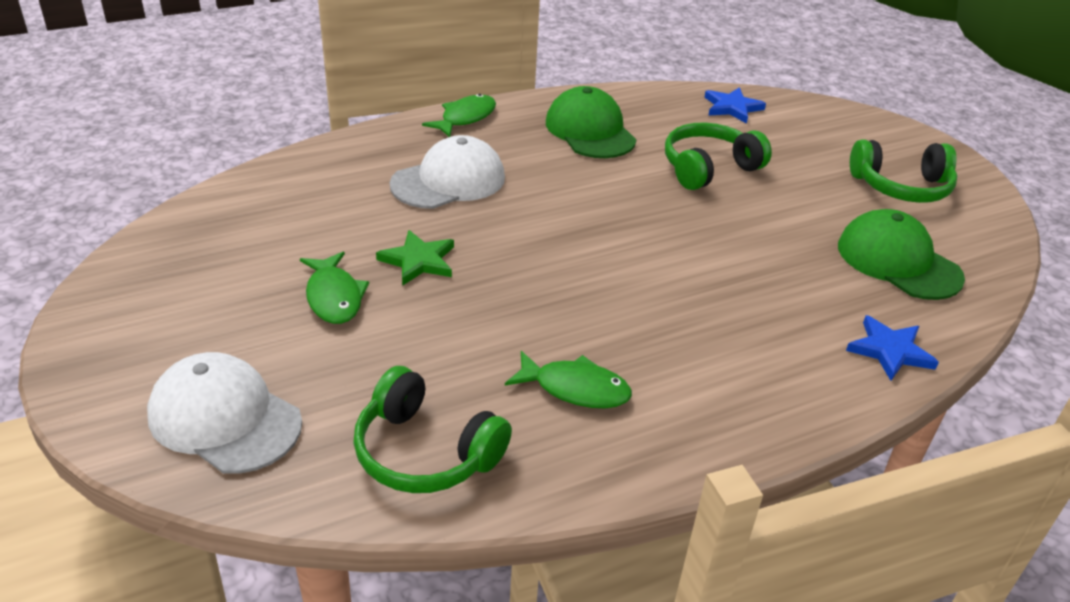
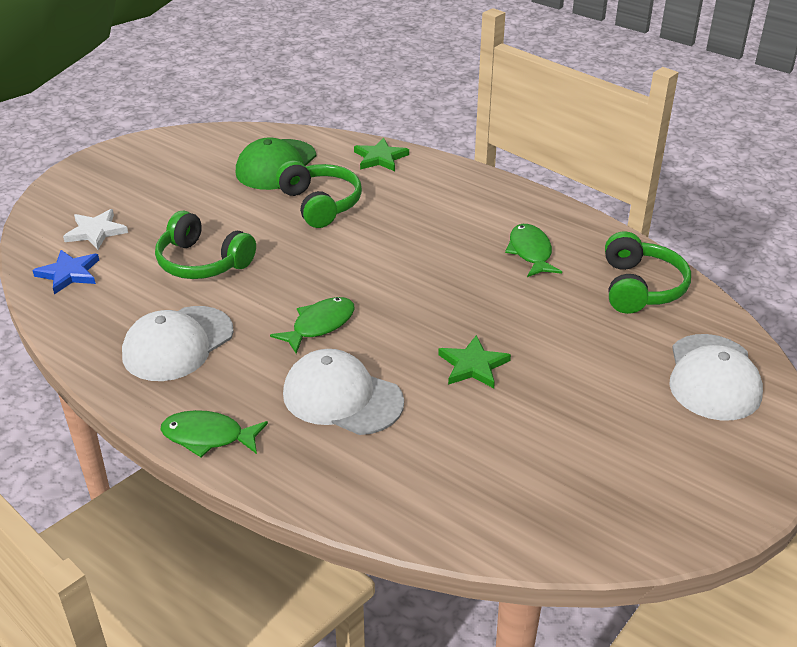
camera: 115 degrees left, 0 degrees up
(334, 297) = (557, 389): green fish -> green fish (319, 325)
(590, 131) = (178, 344): green cap -> white cap
(798, 130) = (96, 231): none -> white star
(890, 350) = (380, 158): blue star -> green star
(901, 187) = (166, 174): green headphones -> green headphones (320, 204)

